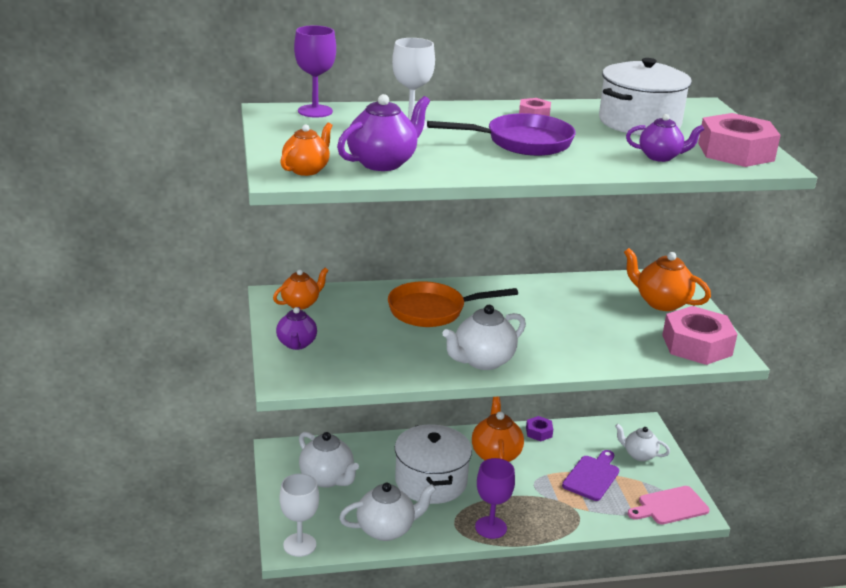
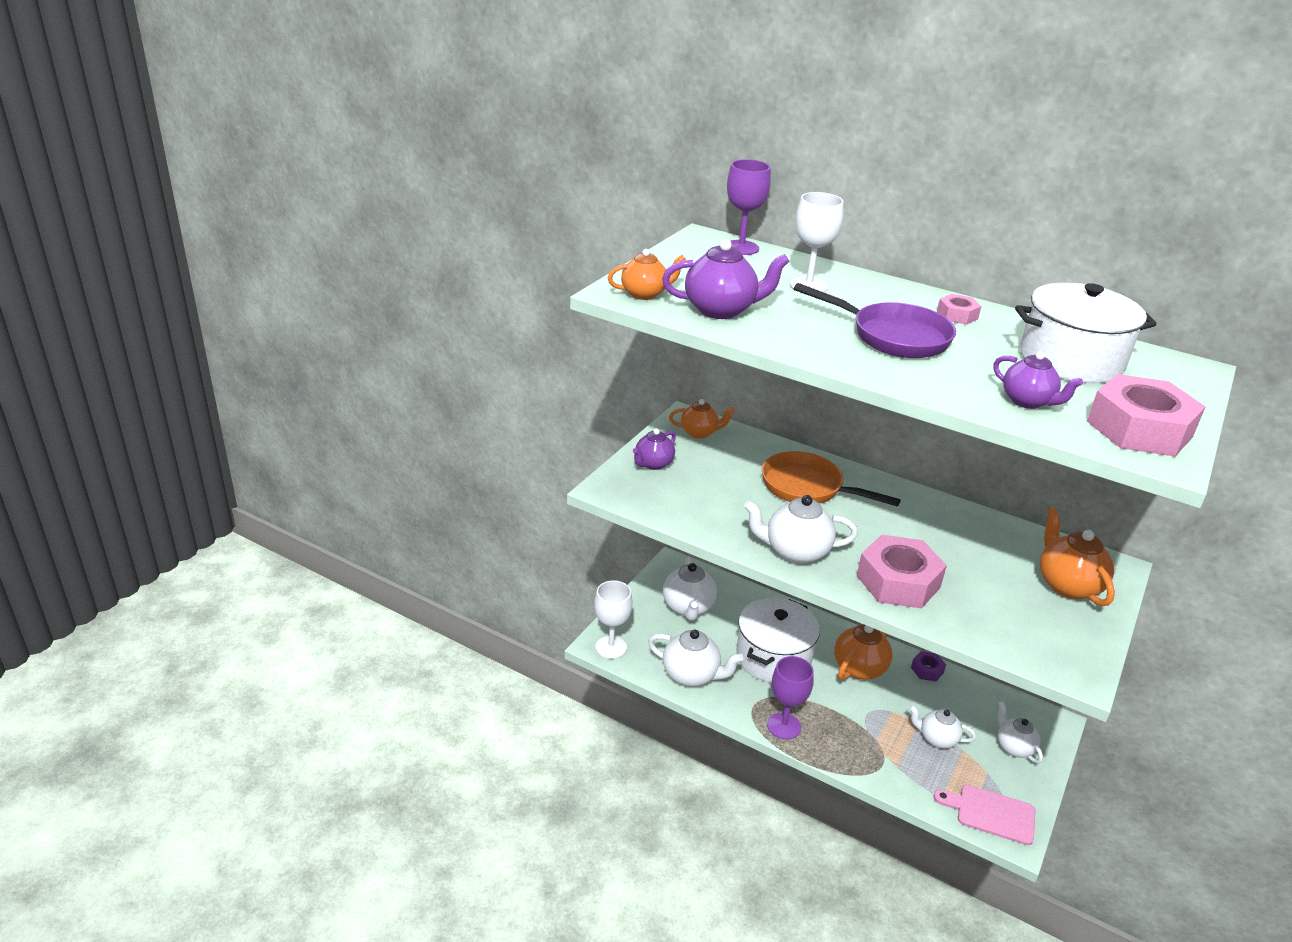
camera: 40 degrees right, 5 degrees up
(592, 476) = (937, 739): purple cutting board -> white teapot
(697, 345) = (1050, 645): pink nut -> pink nut (898, 581)

